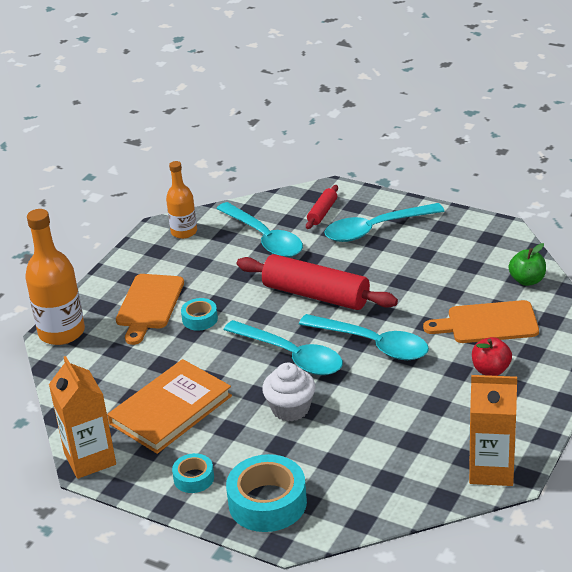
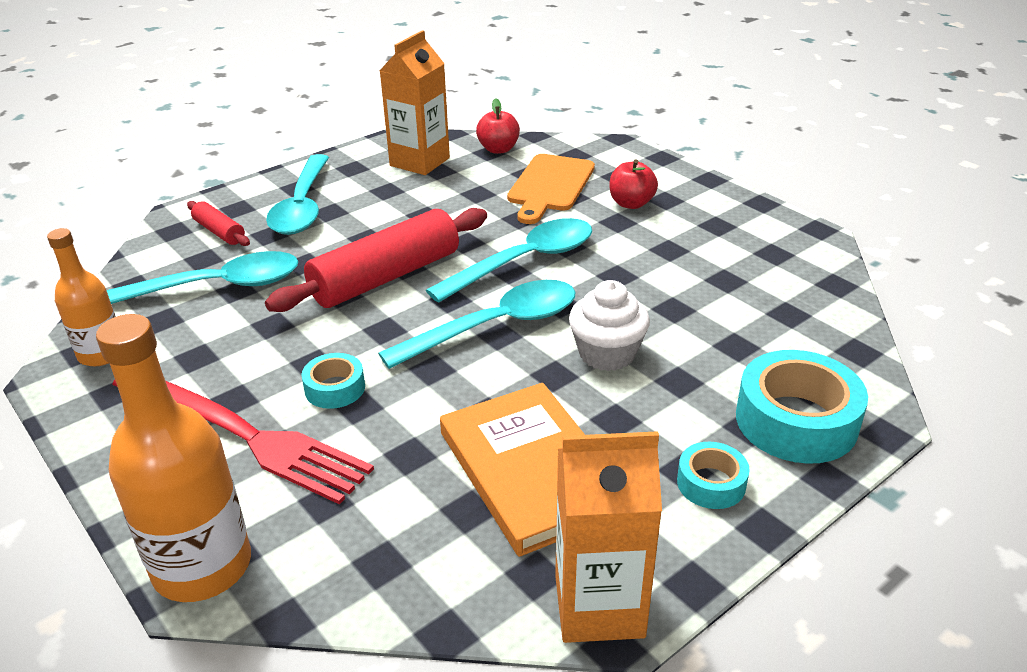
camera: 70 degrees left, 0 degrees up
(149, 305) = (243, 434): orange cutting board -> red fork
(491, 470) = (800, 244): orange carton -> orange carton (419, 162)
(527, 280) = (498, 149): green apple -> red apple

